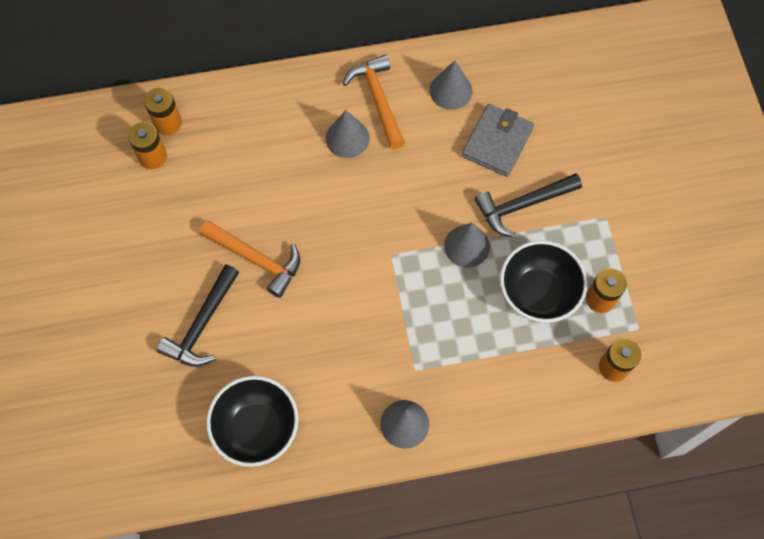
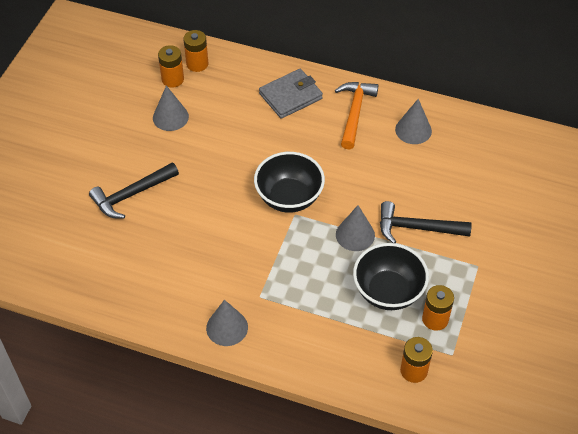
camera: 30 degrees right, 15 degrees down
(256, 259) = (197, 172): orange hammer -> none
(257, 428) = (121, 277): black bowl -> black bowl (289, 197)
(347, 138) = (315, 127): grey cone -> grey cone (170, 117)
(497, 142) = (425, 178): grey wallet -> grey wallet (290, 96)

